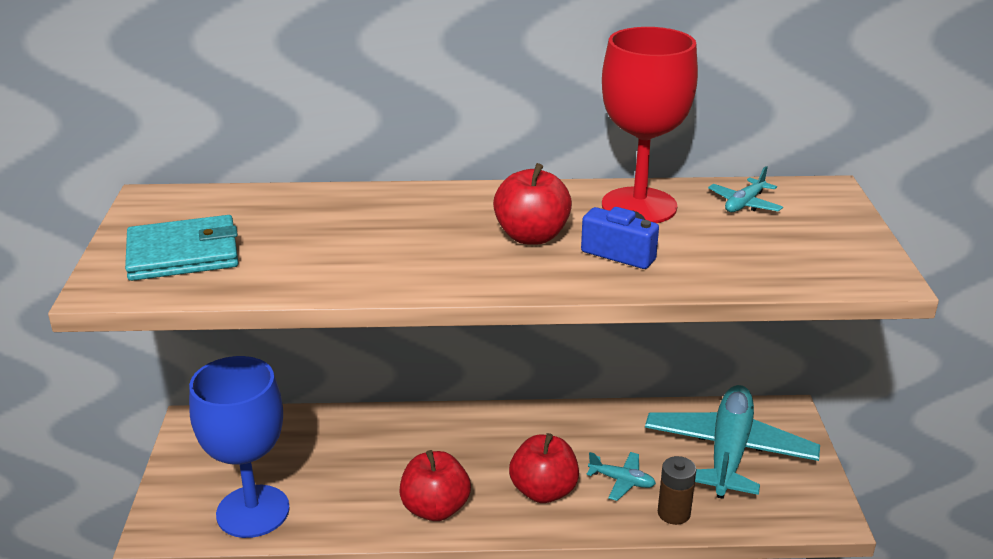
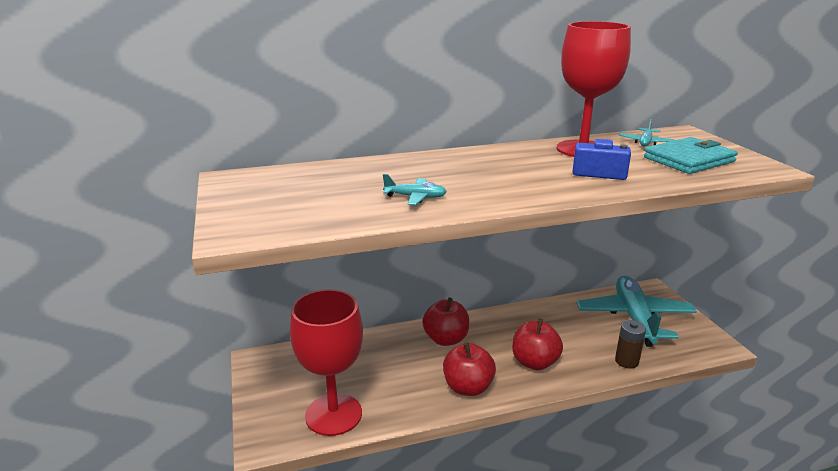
camera: 15 degrees left, 5 degrees down
(183, 254) = (282, 207): turquoise wallet -> turquoise wallet (689, 159)
(253, 511) = (333, 414): blue goblet -> red goblet
(531, 236) = (531, 171): red apple -> red apple (446, 339)
(622, 481) = (581, 347): turquoise plane -> turquoise plane (415, 197)

